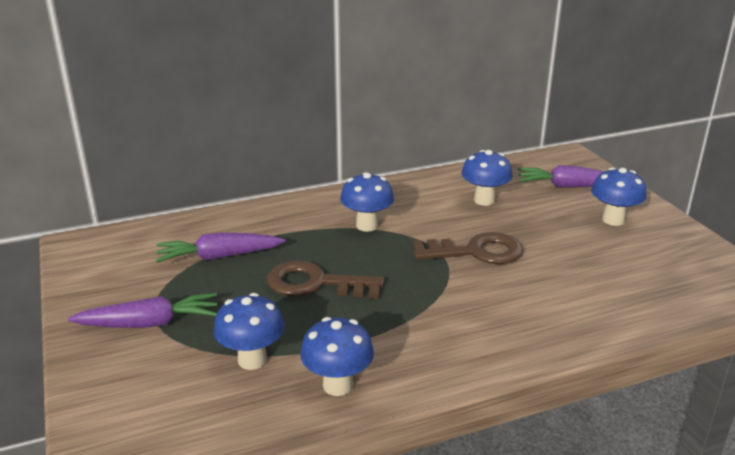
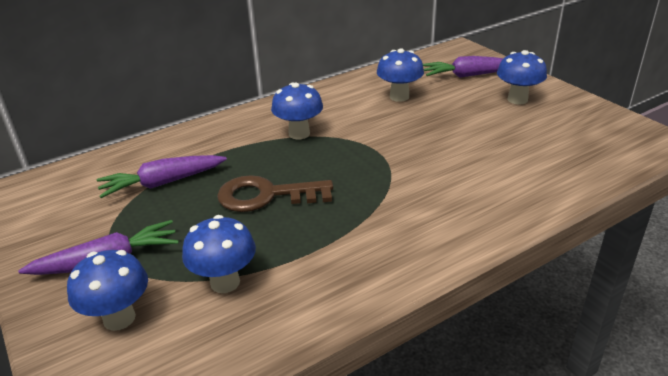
camera: 10 degrees left, 5 degrees up
(338, 385) = (319, 294): blue mushroom -> blue mushroom (119, 318)
(476, 252) = (408, 144): brown key -> none

